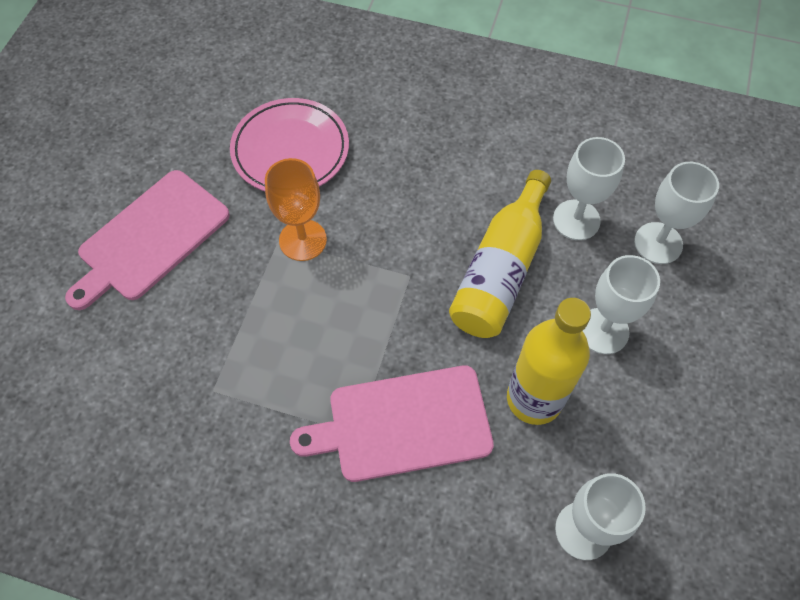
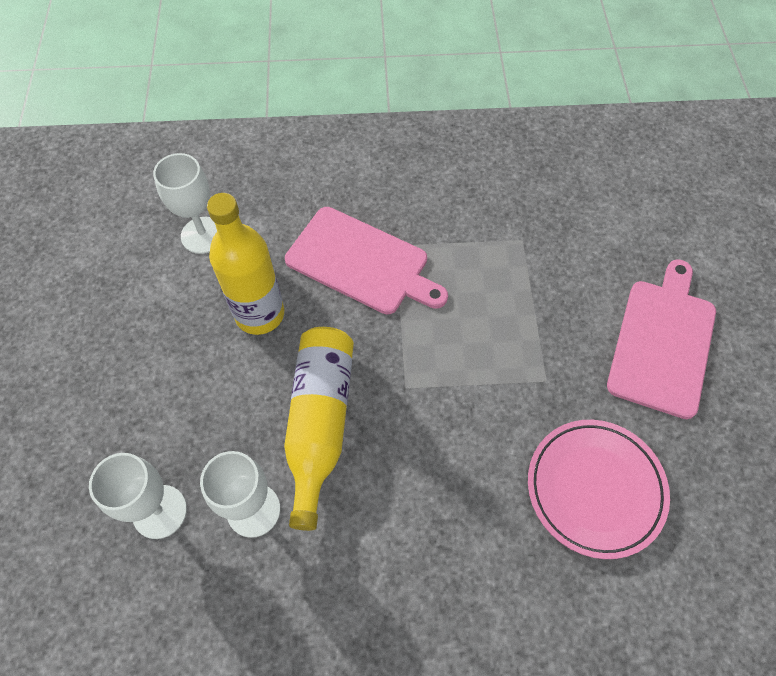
camera: 160 degrees right, 0 degrees up
(302, 240) = (523, 389): orange goblet -> none
(403, 424) = (362, 262): pink cutting board -> pink cutting board turned 60 degrees clockwise
(603, 331) = (207, 394): white goblet -> none

